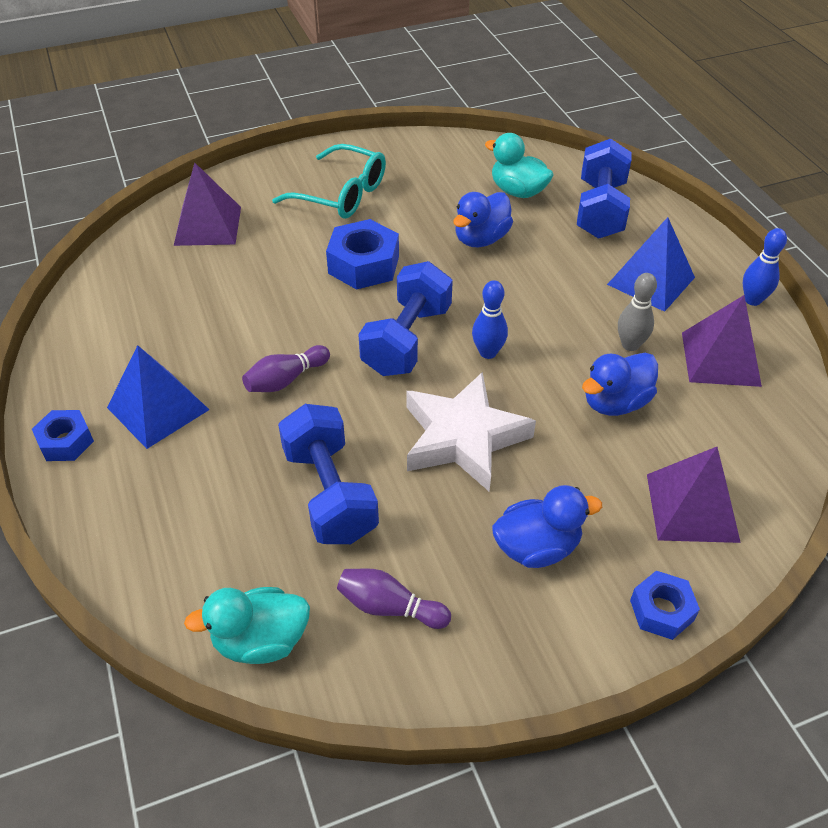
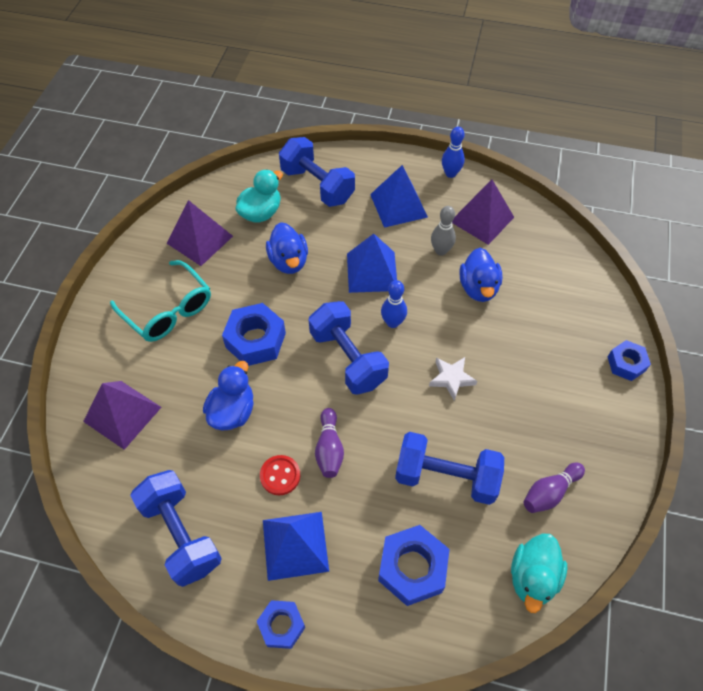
camera: 55 degrees left, 10 degrees up
(115, 324) = (181, 534): none -> blue dumbbell
(195, 516) = (412, 568): none -> blue nut
(226, 359) = (280, 476): none -> red button
(341, 194) = (168, 310): turquoise glasses -> turquoise glasses turned 75 degrees clockwise
(463, 438) = (451, 379): white star -> white star, size x0.50
(518, 191) = (261, 213): turquoise duck -> turquoise duck turned 150 degrees clockwise
(536, 304) = (371, 271): none -> blue pyramid
(537, 547) = (554, 393): blue duck -> blue duck (232, 411)
(692, 507) = (572, 305): purple pyramid -> purple pyramid (199, 239)

